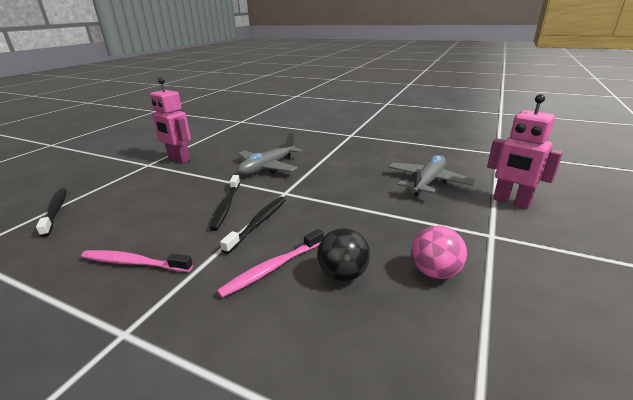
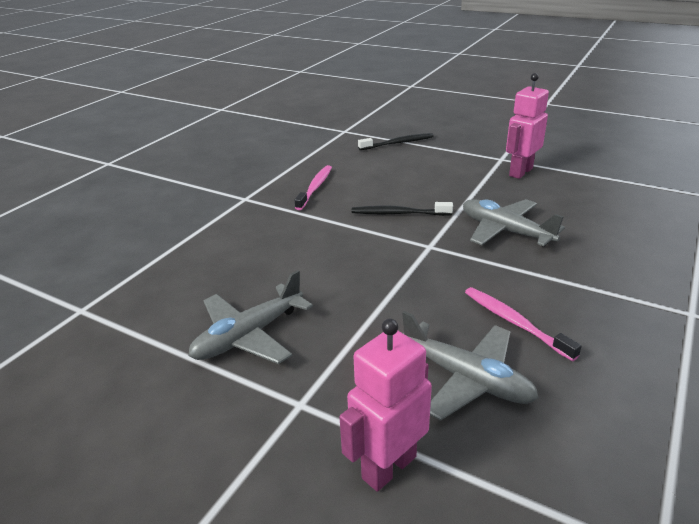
camera: 95 degrees right, 5 degrees up
(258, 223) = (362, 233): black toothbrush -> none
(273, 268) = (289, 245): pink toothbrush -> pink toothbrush (514, 322)
(343, 274) = (267, 280): black ball -> none
(435, 272) = (249, 335): pink ball -> grey plane

